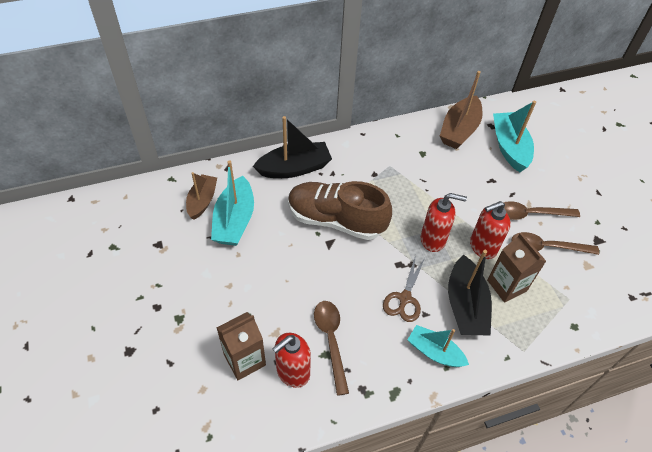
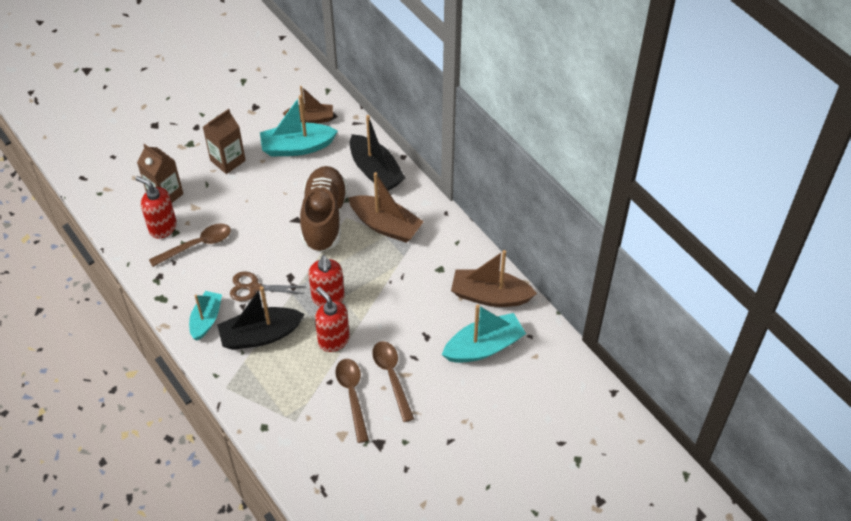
camera: 75 degrees right, 0 degrees up
(362, 177) = (386, 225): none -> brown boat
(506, 285) = (293, 365): brown carton -> brown carton (228, 160)

